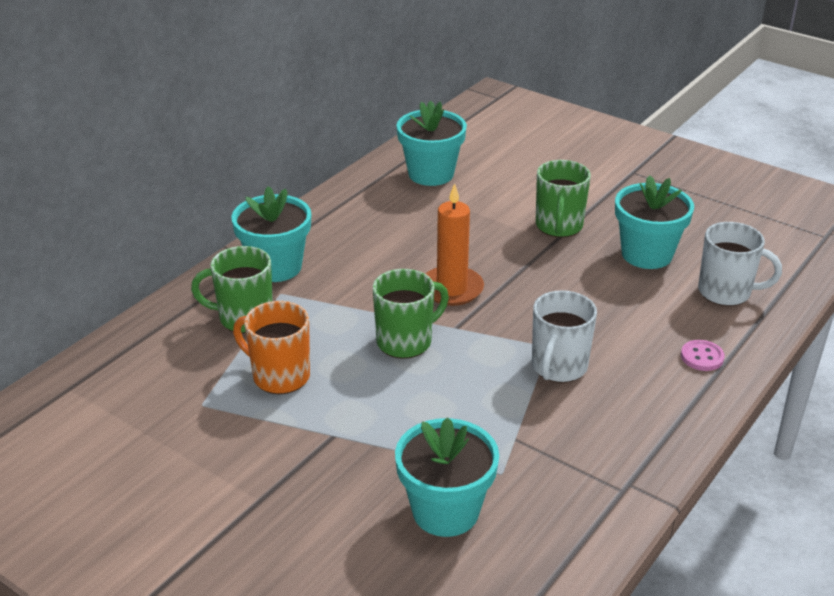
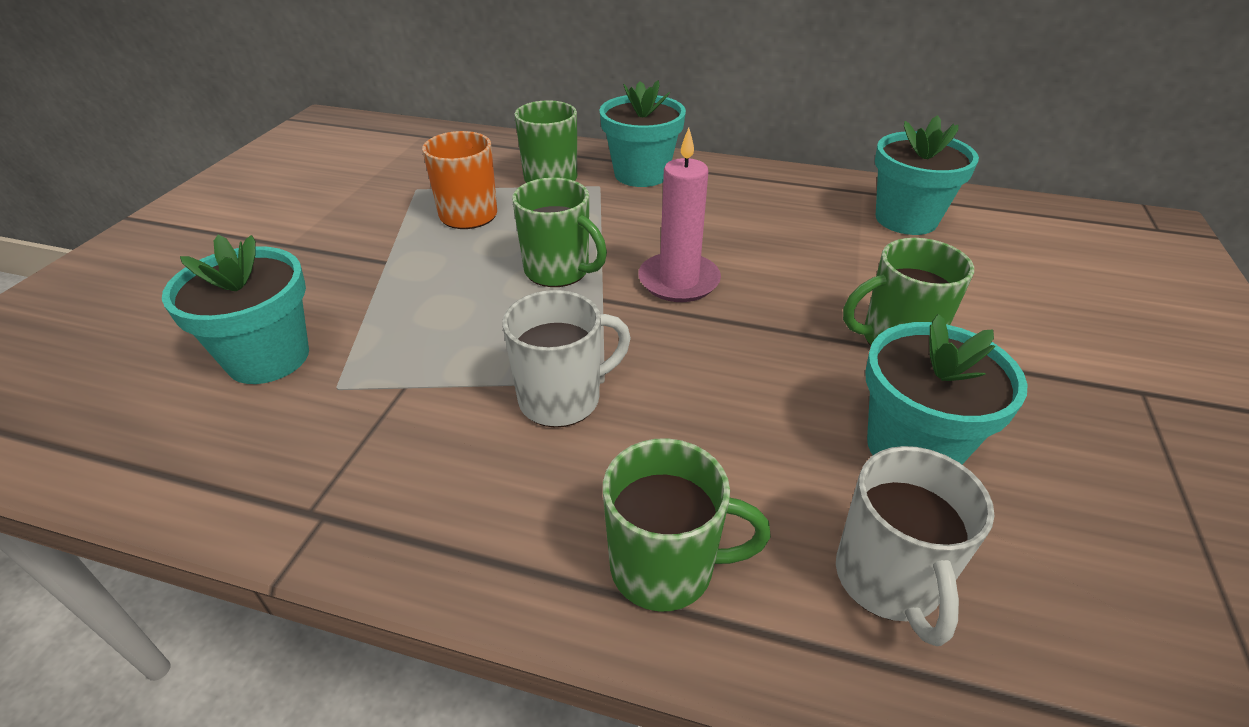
camera: 70 degrees right, 5 degrees up
(452, 289) = (679, 281): orange candle -> pink candle
(558, 367) = (562, 399): white mug -> white mug turned 150 degrees clockwise
(702, 357) = (665, 567): pink button -> green mug

